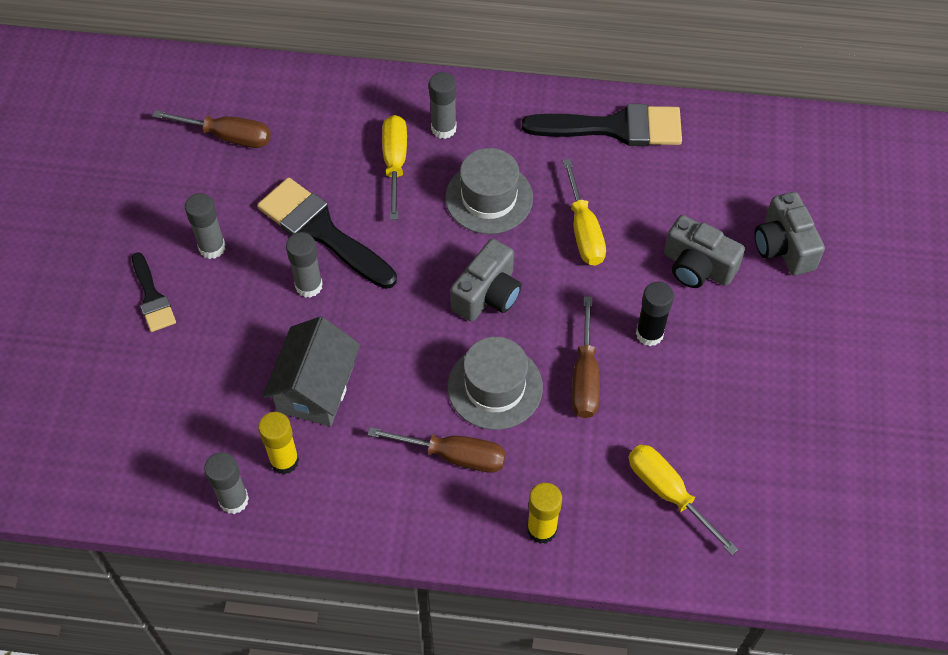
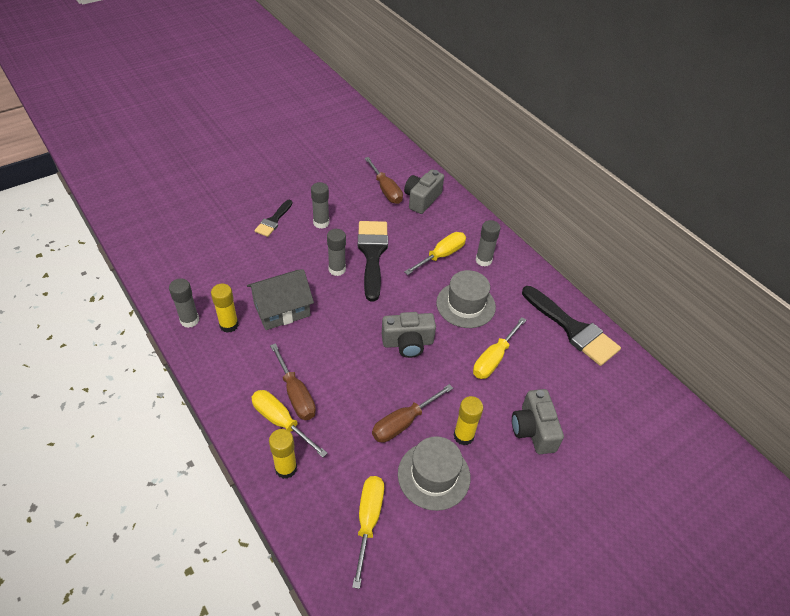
camera: 45 degrees right, 10 degrees down
(478, 495) = (281, 422): none -> yellow screwdriver
(495, 387) = (355, 384): grey hat -> grey hat (434, 475)
(649, 334) = (463, 436): black glue stick -> yellow glue stick
(783, 247) = (598, 467): grey camera -> grey camera (422, 199)

